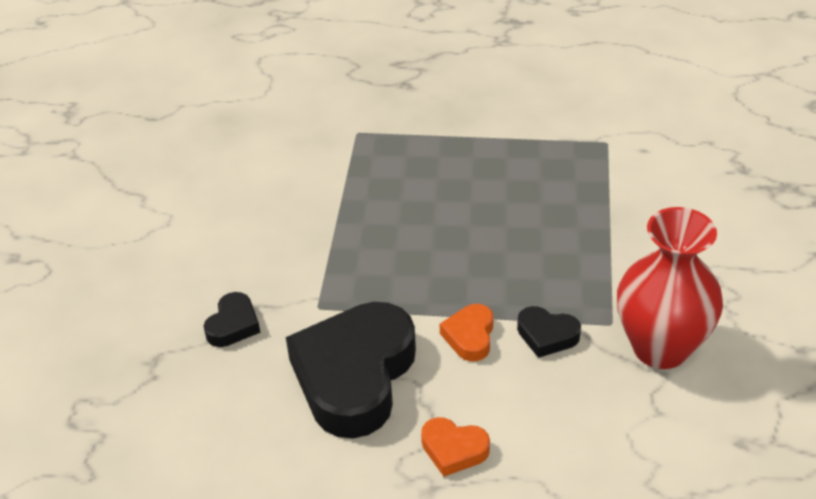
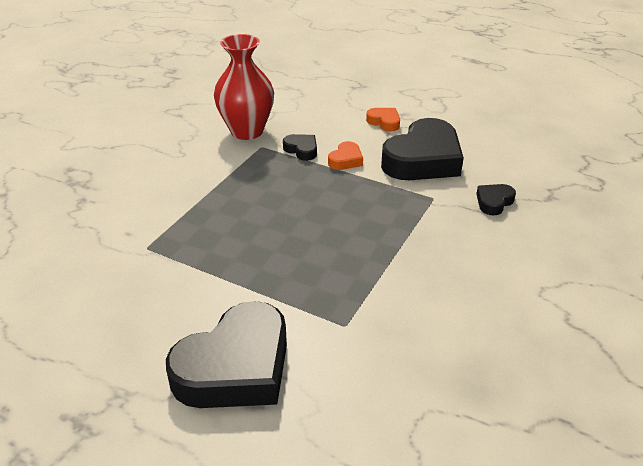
camera: 160 degrees left, 5 degrees down
(430, 78) = (235, 367): none -> black heart

